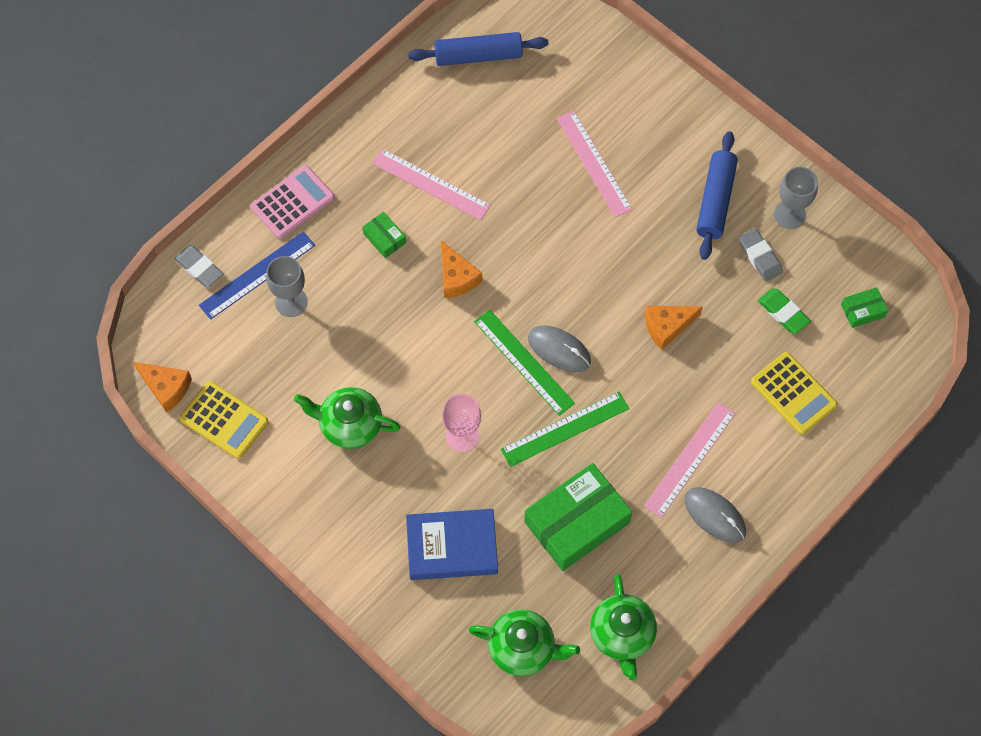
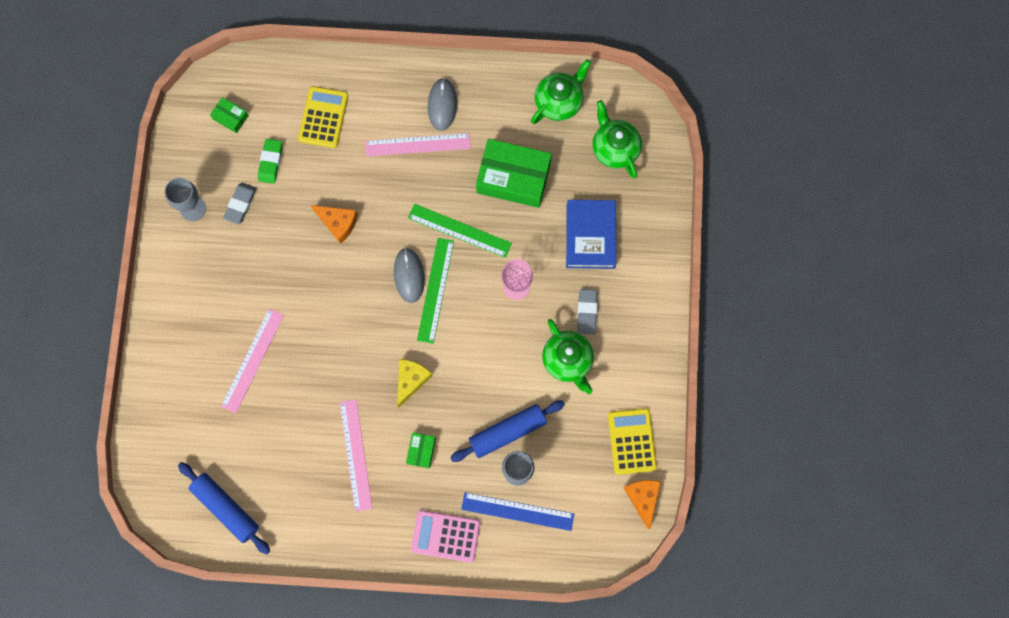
camera: 130 degrees left, 10 degrees up
(199, 268) = (545, 555): grey eraser -> grey eraser (587, 312)
(452, 547) = (590, 236): blue book -> blue book turned 45 degrees clockwise
(456, 277) = (411, 380): orange cheese -> yellow cheese
(715, 201) = (219, 261): blue rolling pin -> blue rolling pin (507, 432)

